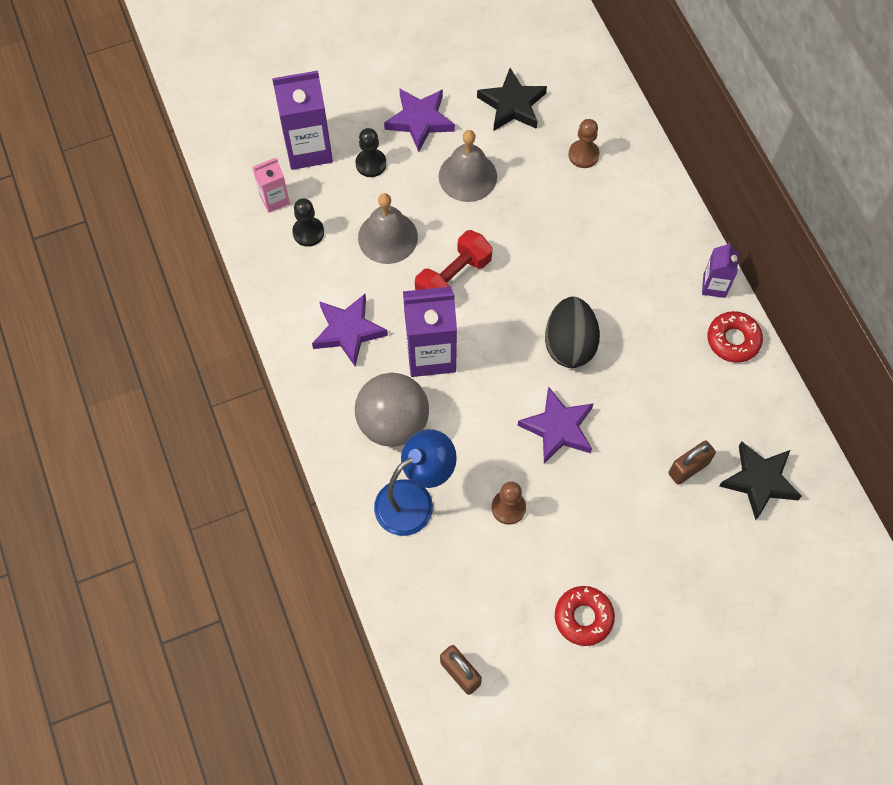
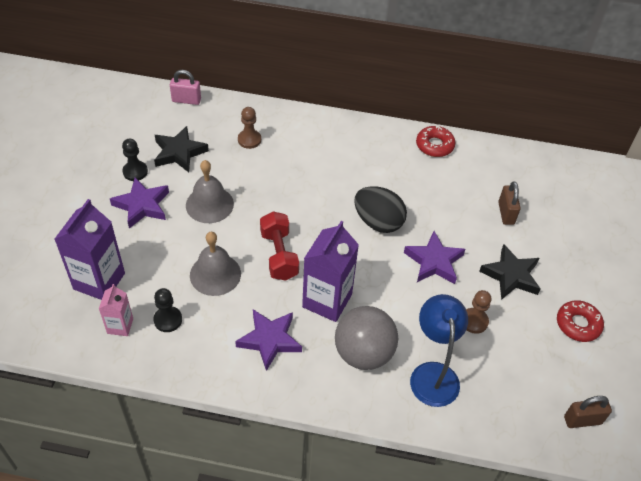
camera: 60 degrees left, 15 degrees down
(371, 164) = (148, 251): black pawn -> black pawn (135, 172)
(589, 61) = (186, 100): none -> pink padlock
(714, 285) = (392, 133): purple carton -> none
(759, 481) = (535, 186): black star -> black star (511, 275)

